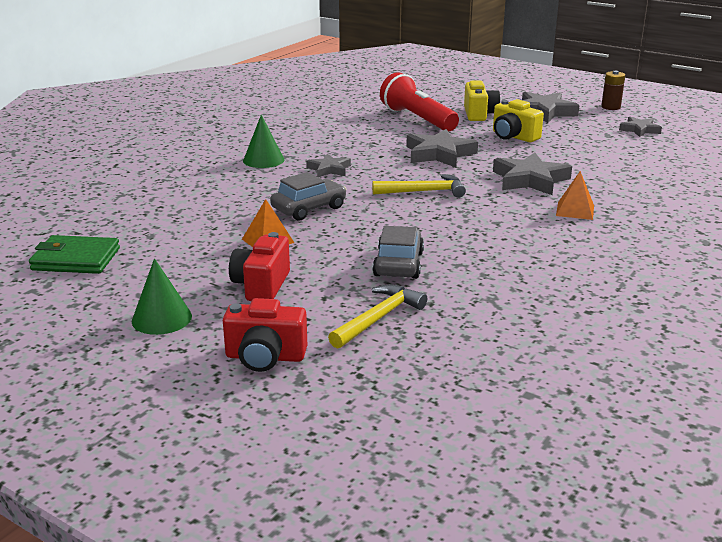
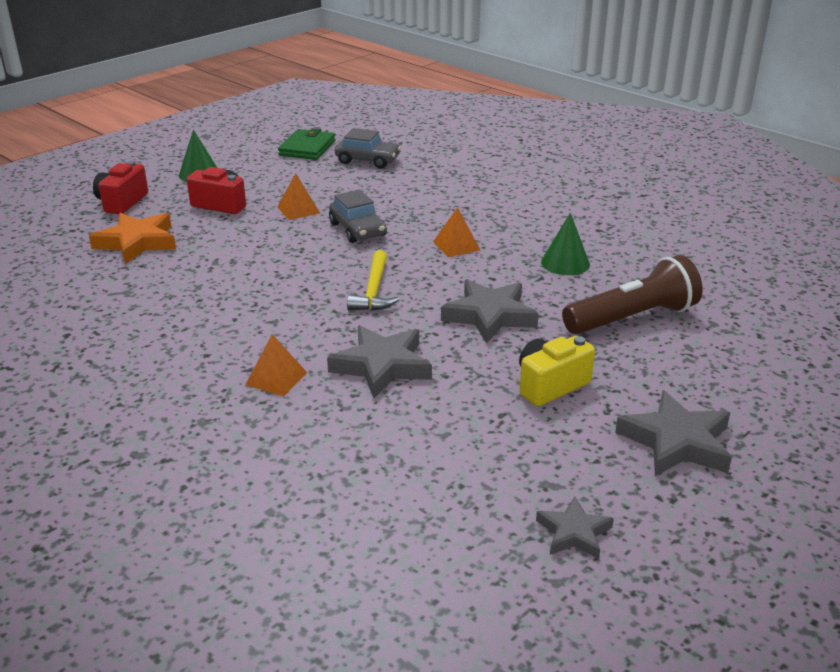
camera: 100 degrees right, 5 degrees up
(263, 160) = (493, 215): green cone -> green cone (565, 263)
(329, 169) = (456, 246): grey star -> orange pyramid
(378, 318) = (137, 242): yellow hammer -> orange star
(398, 264) = (218, 259): grey car -> grey car (367, 160)
(417, 119) = (632, 318): red flashlight -> brown flashlight
(479, 114) = (658, 373): yellow camera -> none
(610, 107) = (715, 536): brown battery -> none

